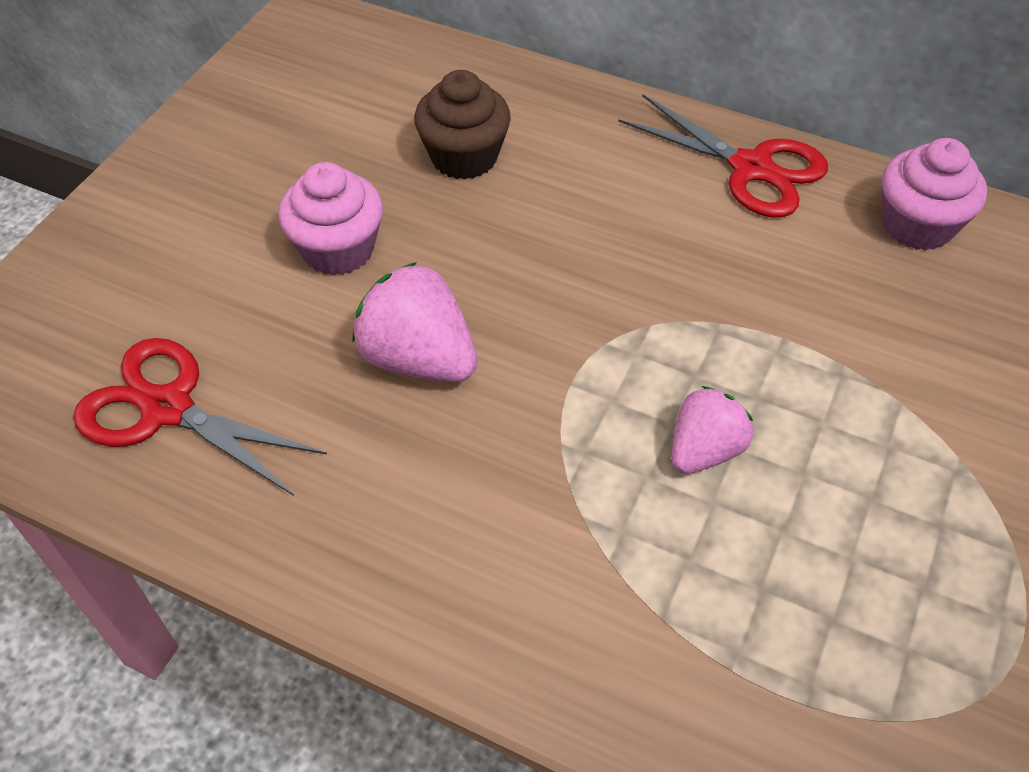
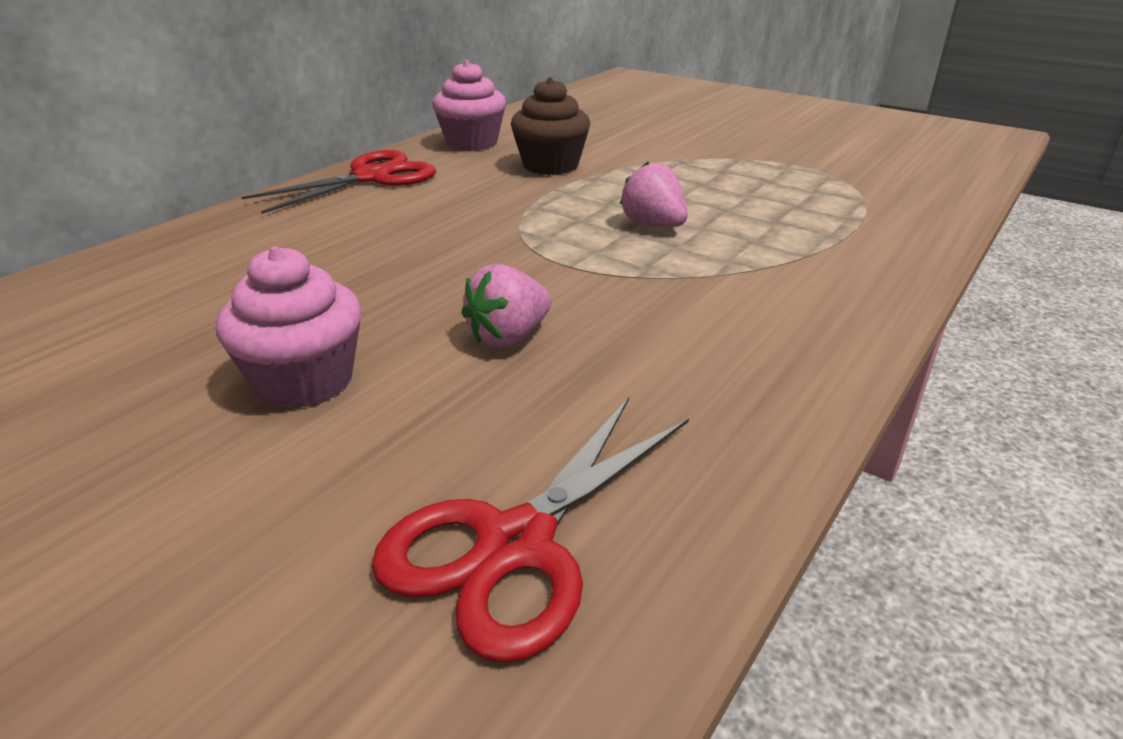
camera: 80 degrees left, 20 degrees down
(418, 358) = (509, 337): pink strawberry -> pink strawberry, size x0.66
(464, 157) = (226, 290): brown cupcake -> brown cupcake (550, 165)

